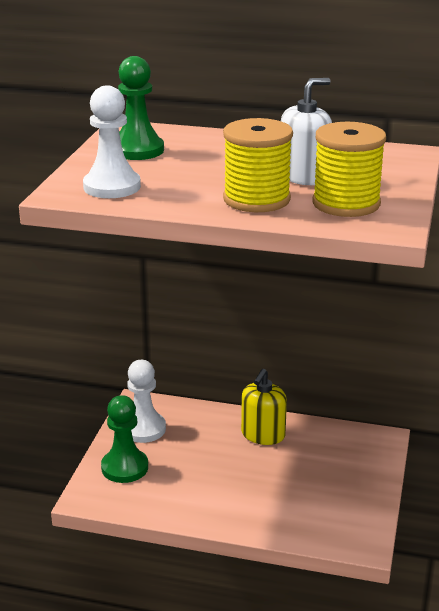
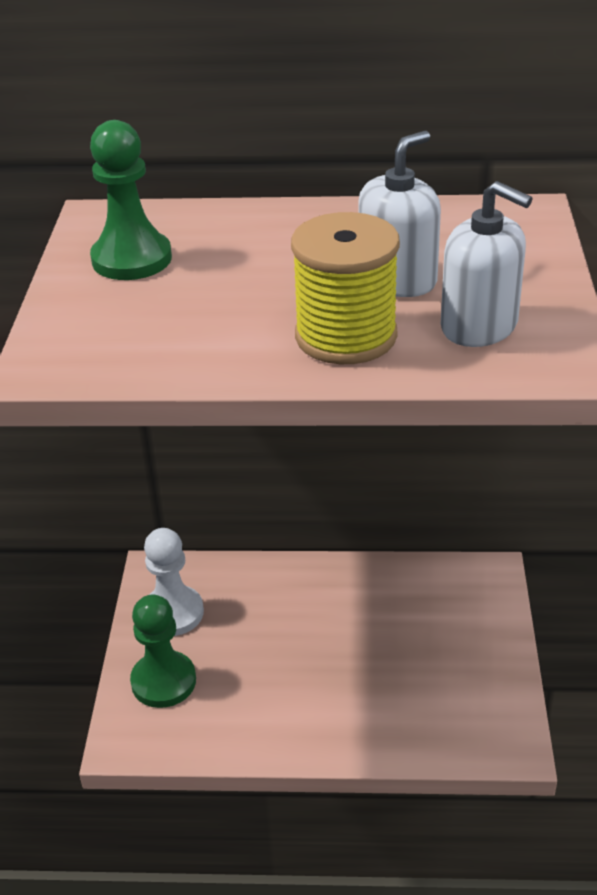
camera: 10 degrees left, 10 degrees up
(112, 187) = (117, 341): white pawn -> none
(263, 435) = (335, 594): yellow soap dispenser -> none
(346, 203) = (479, 326): yellow spool -> white soap dispenser

